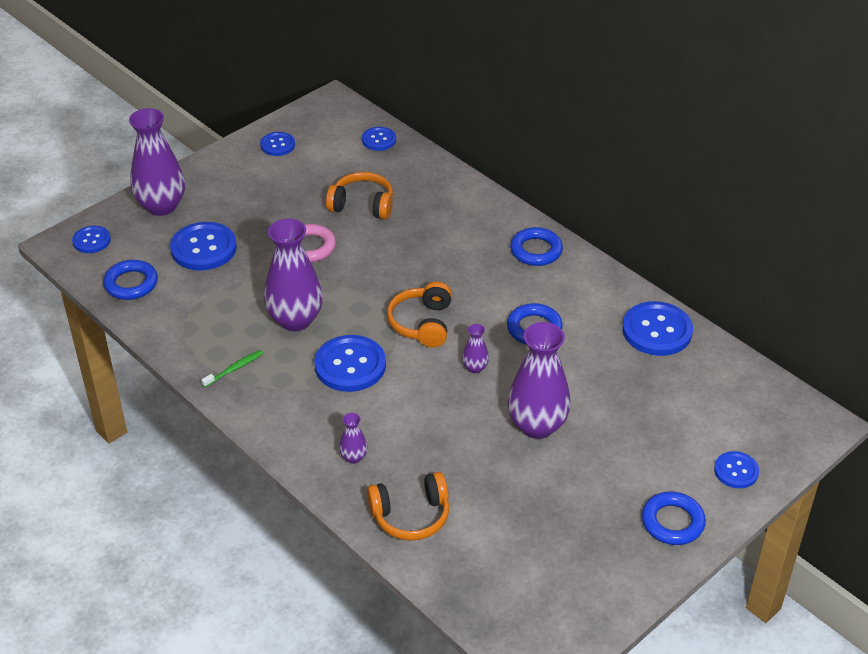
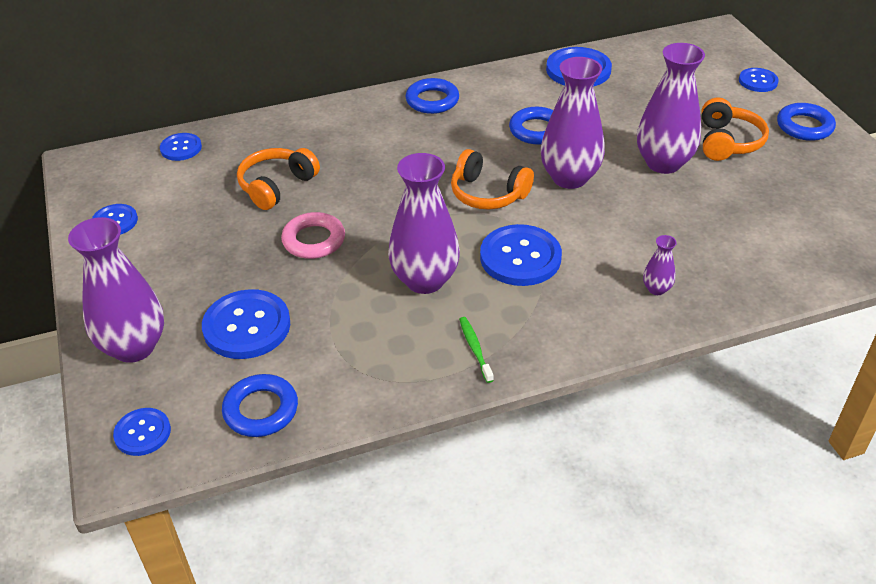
camera: 65 degrees left, 0 degrees up
(411, 515) = (751, 270): orange headphones -> orange headphones (727, 142)
(475, 368) = (569, 178): purple vase -> purple vase, size x2.25

